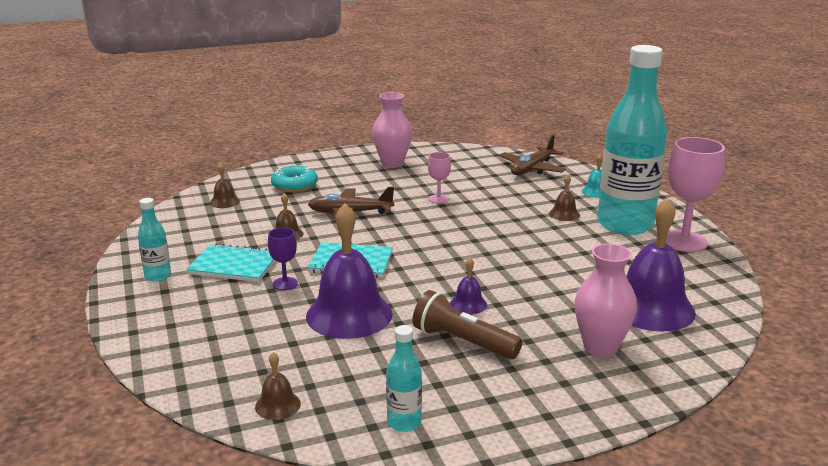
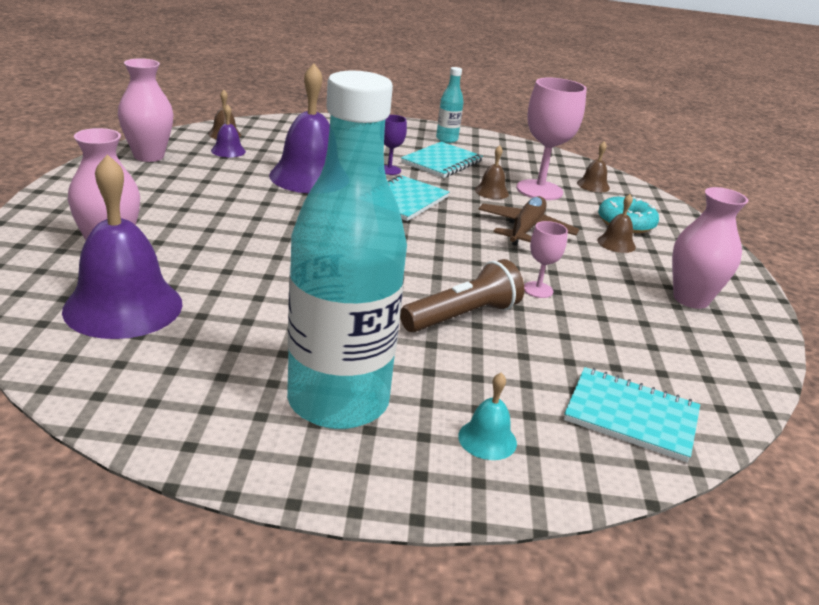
camera: 110 degrees right, 5 degrees up
(404, 422) = (149, 156): turquoise bottle -> pink vase
(463, 342) = (209, 200): brown flashlight -> brown flashlight (462, 316)
(468, 304) = (264, 221): purple bell -> purple bell (228, 151)
(532, 169) = (631, 416): brown plane -> turquoise notebook
(564, 214) = (419, 363): brown bell -> brown bell (616, 243)
(684, 241) = (230, 430): pink goblet -> pink goblet (539, 190)

